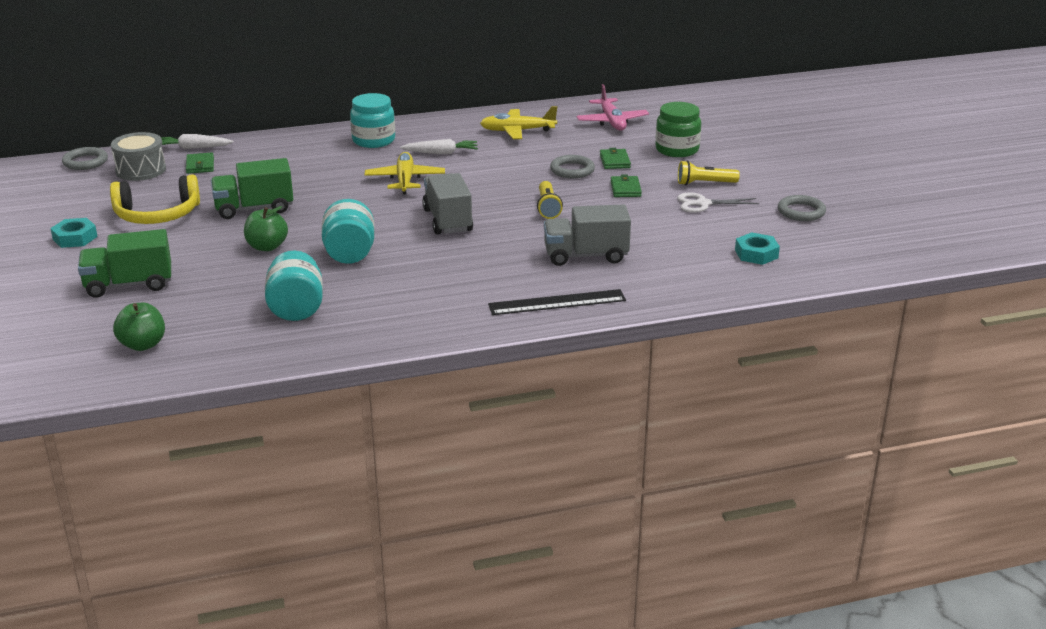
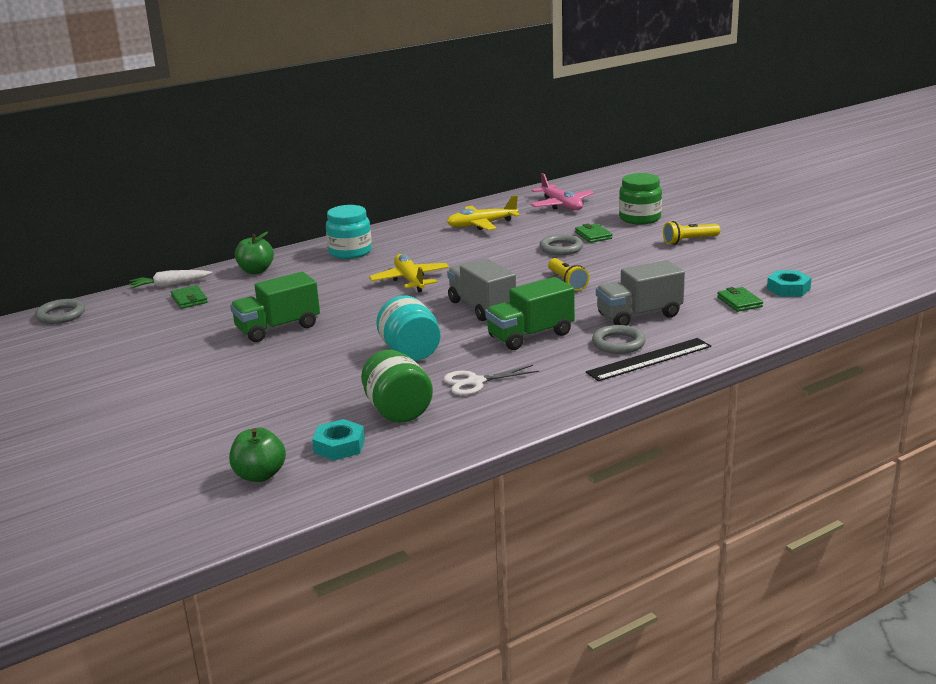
camera: 15 degrees left, 5 degrees down
(75, 238) = (103, 387): turquoise nut -> turquoise nut (339, 446)
(129, 285) = (198, 420): green truck -> green truck (530, 335)
(141, 170) = (128, 313): grey drum -> none
(157, 215) = (178, 350): yellow headphones -> none
(267, 247) = (319, 360): green apple -> green apple (256, 271)
(296, 309) = (398, 411): turquoise jar -> green jar
(441, 153) = (425, 253): white carrot -> none
(625, 189) = (624, 256): green wallet -> green wallet (739, 302)
(703, 204) = (703, 257): white scissors -> white scissors (475, 382)
(801, 212) = (793, 250): grey ring -> grey ring (618, 343)

